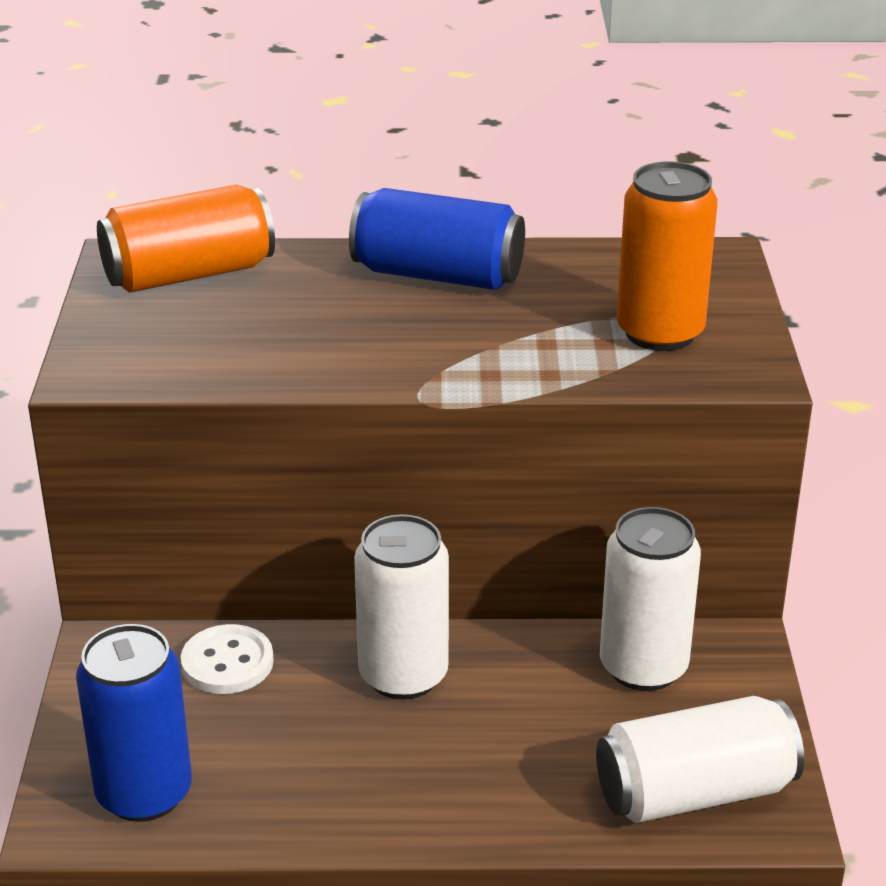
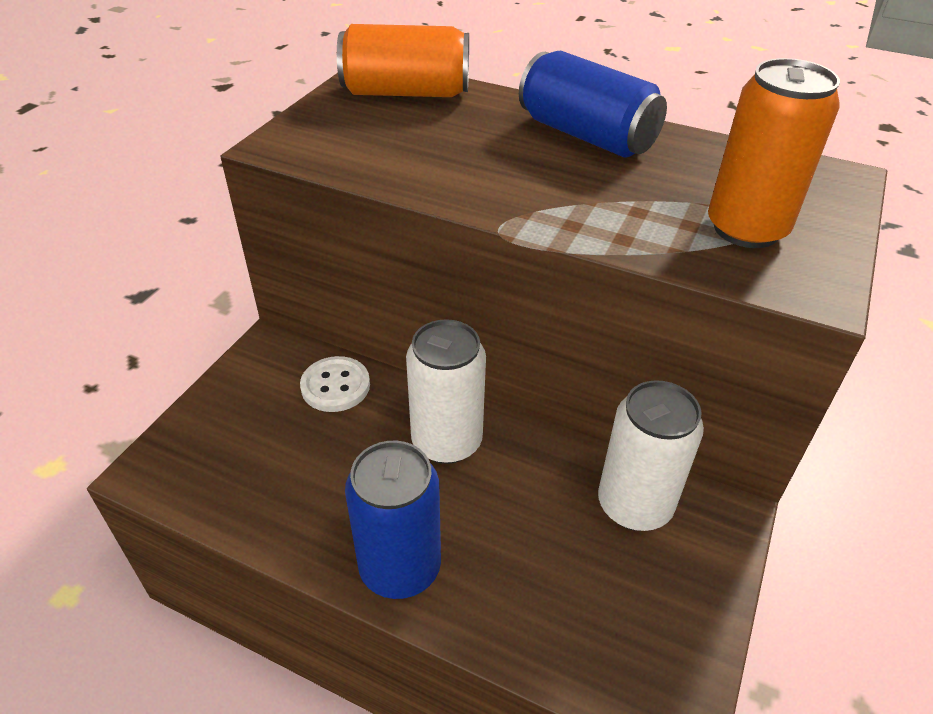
camera: 25 degrees right, 10 degrees up
(144, 793) = (213, 467): blue can -> blue can (400, 567)
(695, 792) = (615, 645): white can -> none

